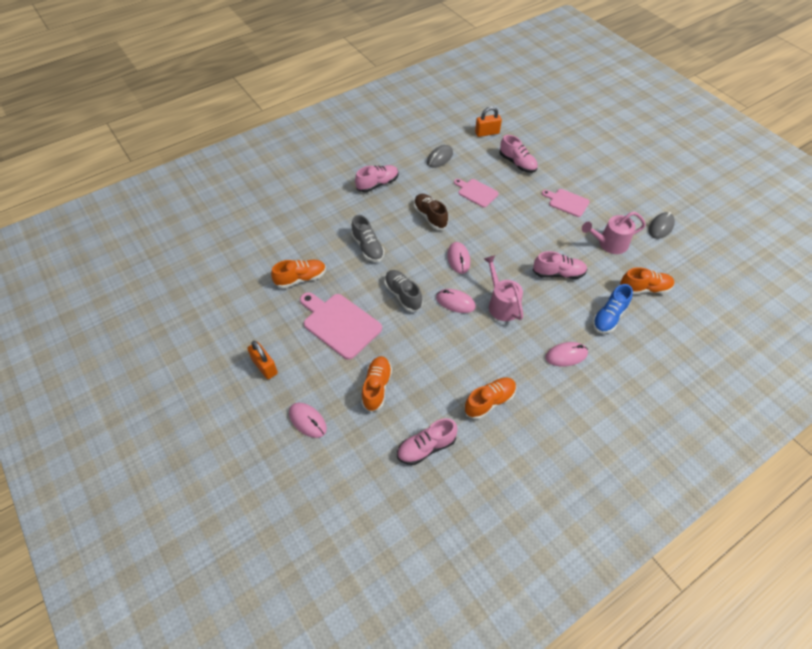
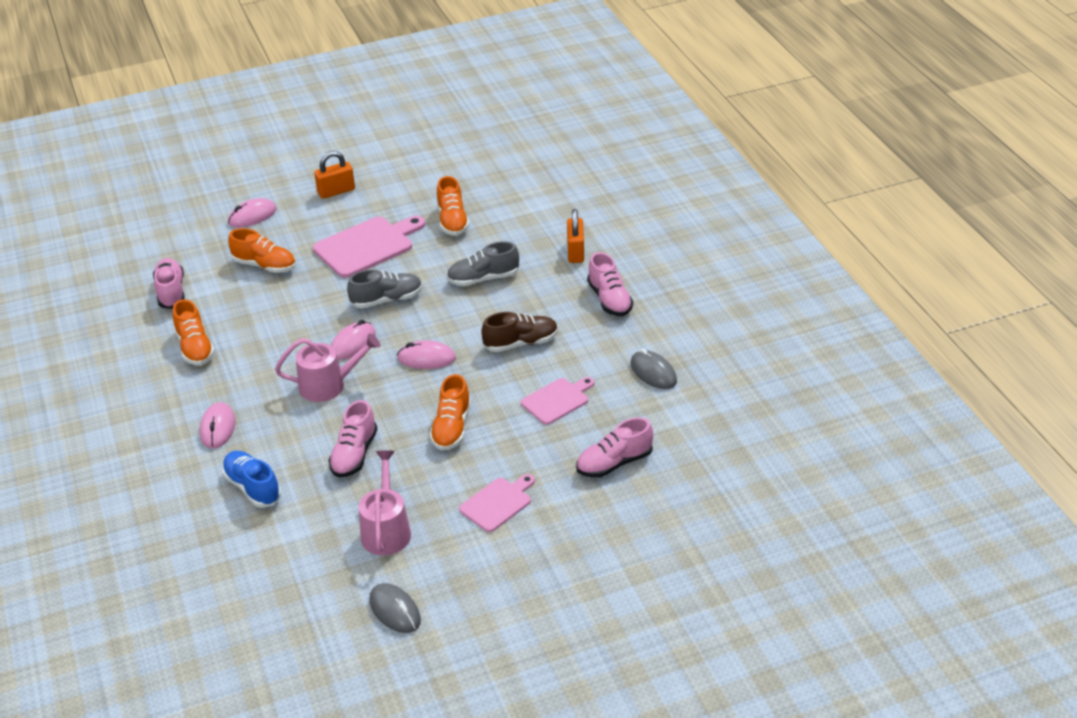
camera: 105 degrees right, 15 degrees down
(487, 133) = (708, 441): orange padlock -> orange padlock (575, 252)
(644, 289) = (281, 544): orange shoe -> orange shoe (451, 428)

